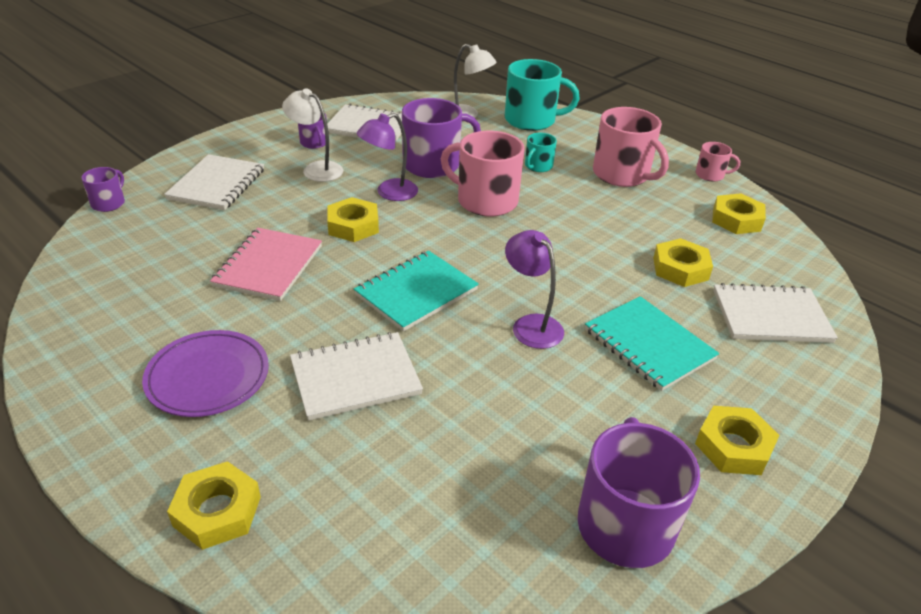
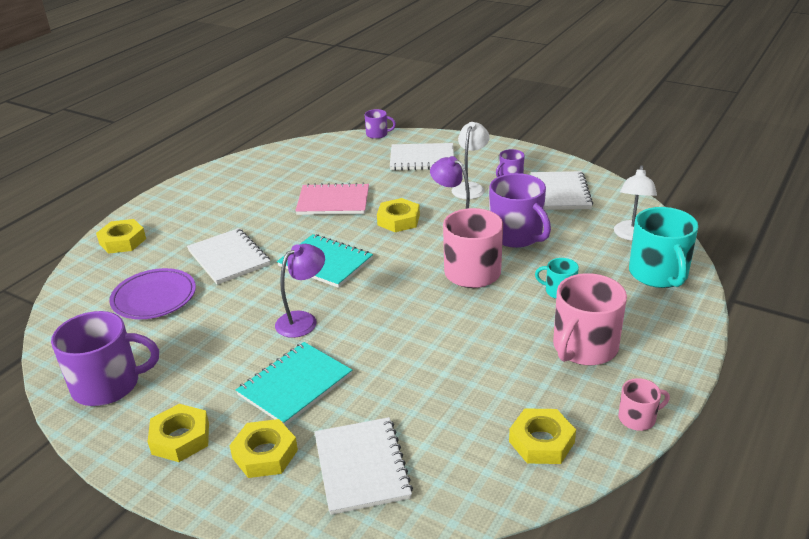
camera: 80 degrees right, 5 degrees down
(208, 377) = (220, 211): purple plate -> purple plate (154, 297)
(680, 268) = (419, 399): yellow nut -> yellow nut (265, 454)
(710, 175) = (638, 418): pink mug -> pink mug turned 105 degrees counterclockwise

